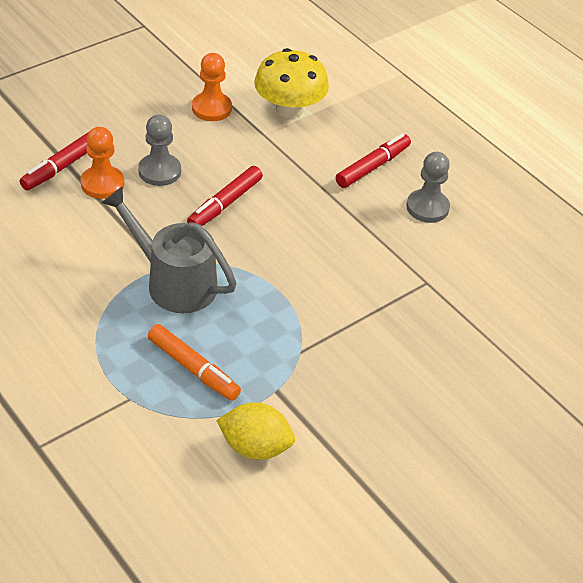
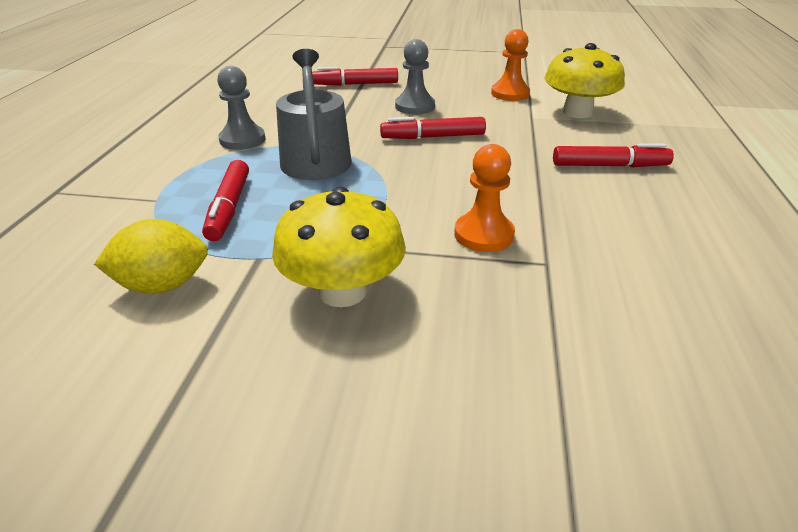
camera: 50 degrees right, 10 degrees down
(102, 184) = (365, 98): orange pawn -> orange pawn (483, 235)
(193, 368) = (229, 208): orange marker -> red marker
(255, 447) = (162, 285): yellow lemon -> yellow lemon turned 75 degrees counterclockwise
(354, 377) = (342, 291): none -> yellow mushroom
(427, 207) = (633, 212): grey pawn -> grey pawn (242, 140)

